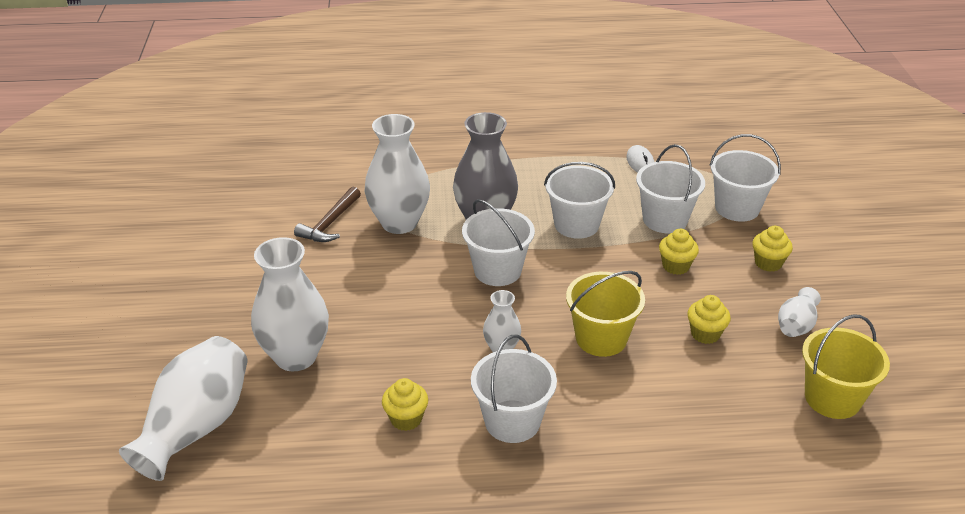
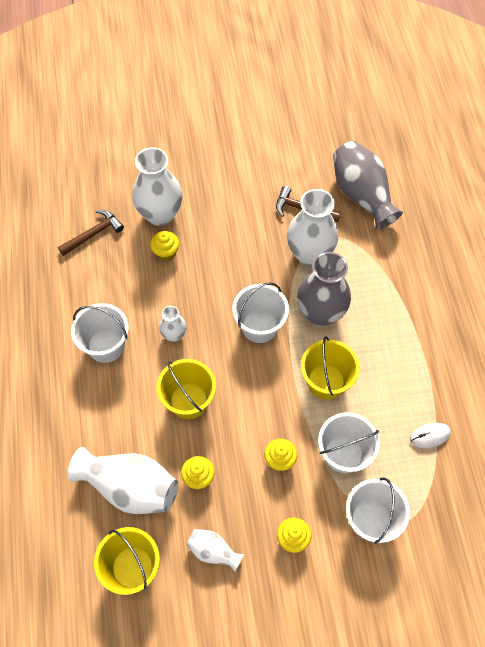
camera: 85 degrees right, 25 degrees up
(196, 426) = (99, 176): white vase -> white vase (130, 487)
(309, 435) = (93, 234): none -> brown hammer
(324, 177) = (361, 195): none -> grey vase
(406, 419) = (107, 284): yellow cupcake -> yellow cupcake (166, 252)
(576, 224) = (326, 382): white bucket -> yellow bucket

